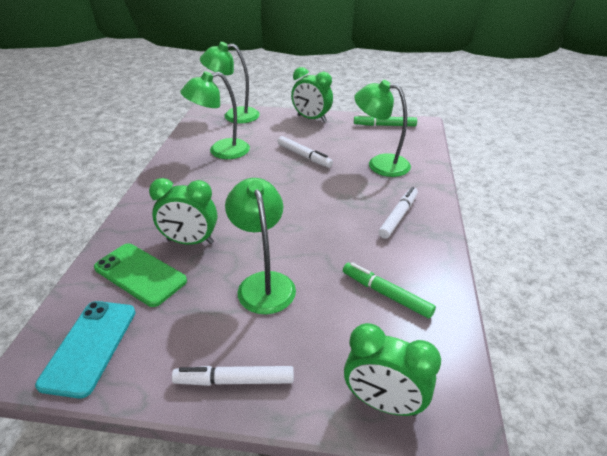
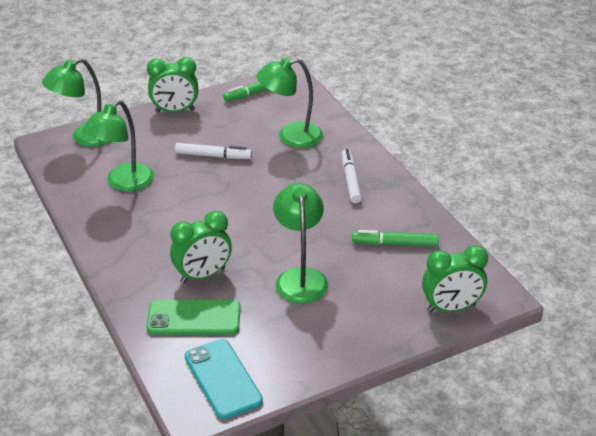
camera: 35 degrees left, 0 degrees up
(234, 380) = (349, 344): white marker -> none
(263, 283) = (300, 277): green lamp -> green lamp turned 45 degrees clockwise

